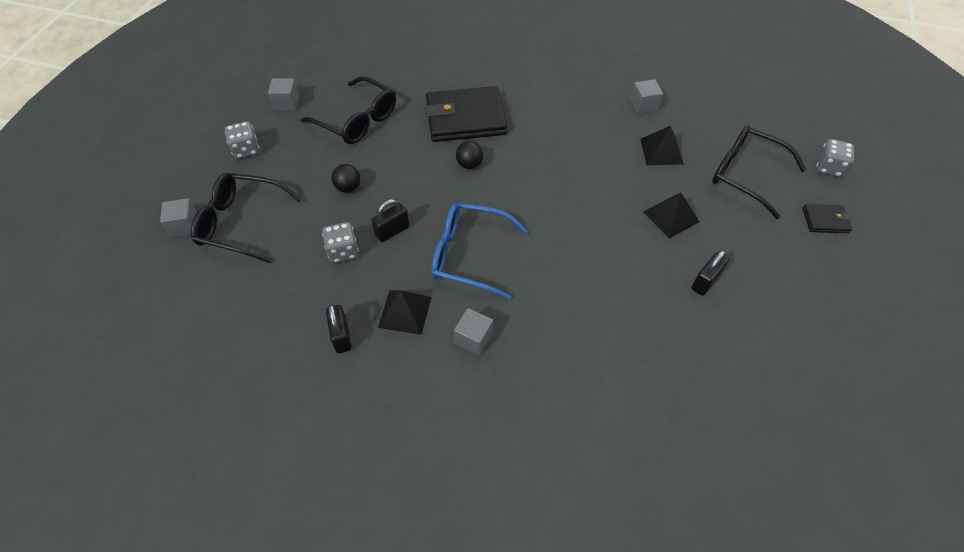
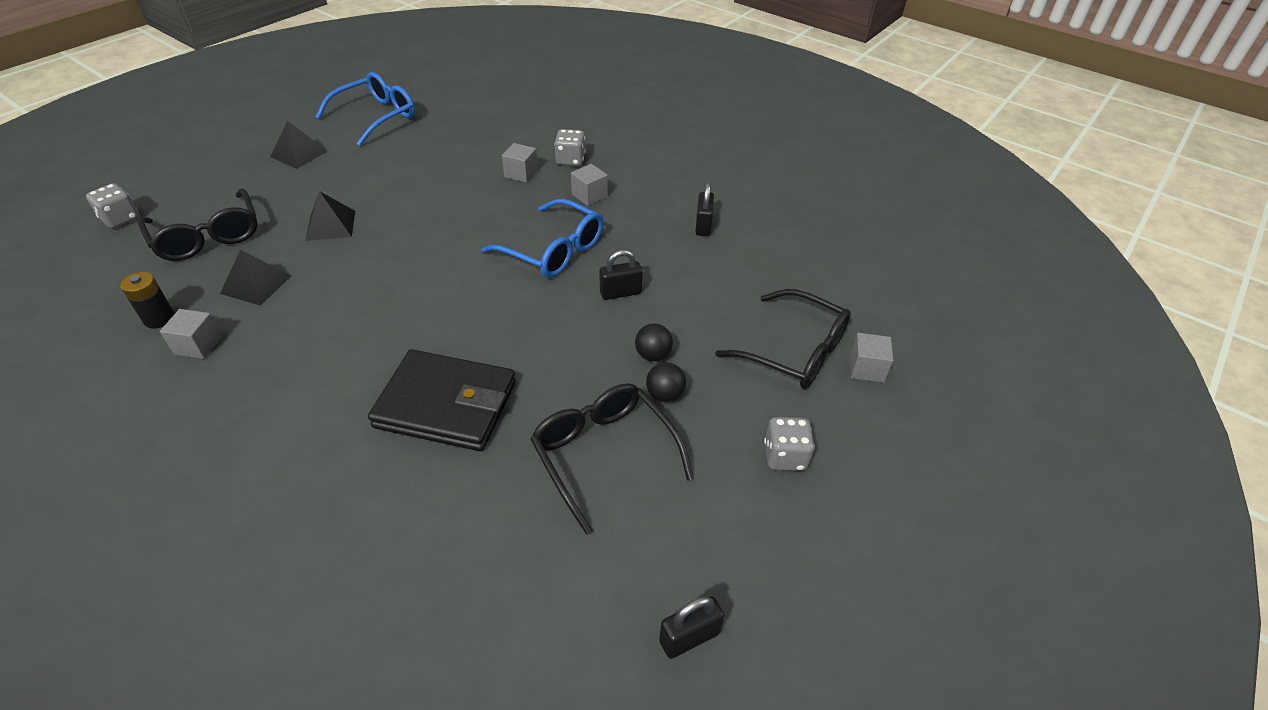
camera: 160 degrees left, 10 degrees down
(286, 103) = (710, 531): grey cube -> grey cube (521, 173)
(343, 251) = (681, 289): grey dice -> grey dice (570, 160)
(405, 312) = (639, 226): black pyramid -> black pyramid (299, 153)
(469, 164) = (488, 338): black ball -> black ball (664, 395)
(688, 112) = (159, 319): none -> black battery
(705, 282) = (365, 177): black padlock -> black padlock (689, 637)
(800, 384) = (376, 117): none -> blue glasses
(825, 220) = (202, 184): black wallet -> none

